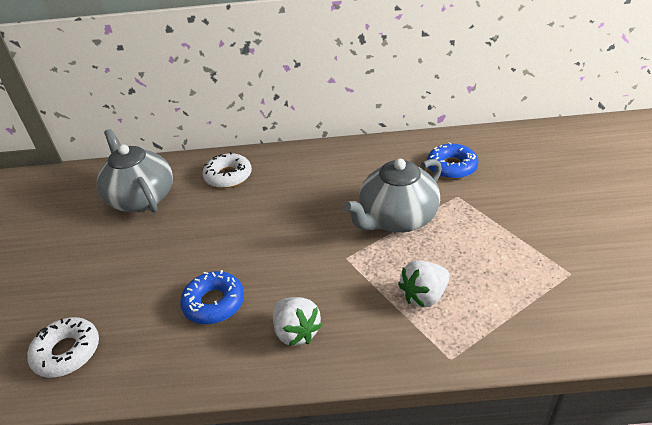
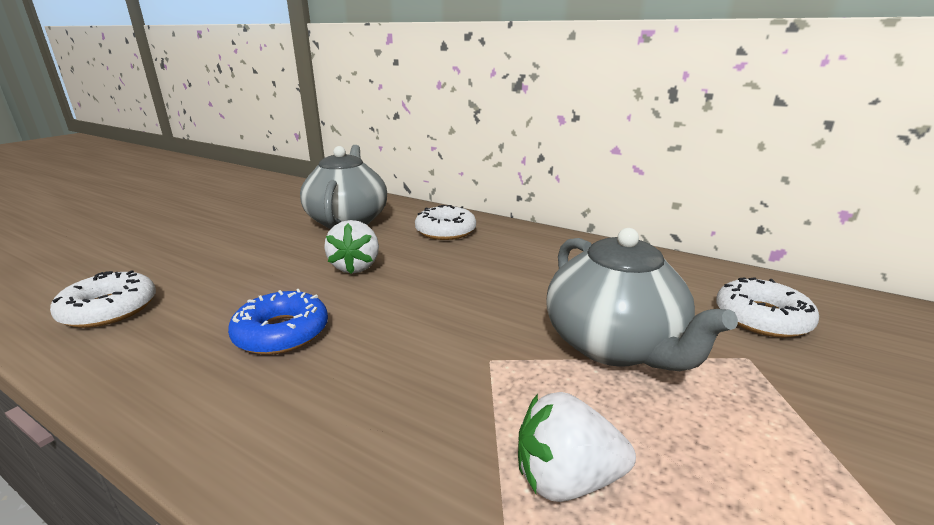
camera: 30 degrees right, 15 degrees down
(296, 332) = (320, 418): white strawberry -> white strawberry (355, 267)
(397, 219) = (614, 345): grey teapot -> grey teapot turned 105 degrees counterclockwise
(451, 167) = (761, 317): blue donut -> white donut

